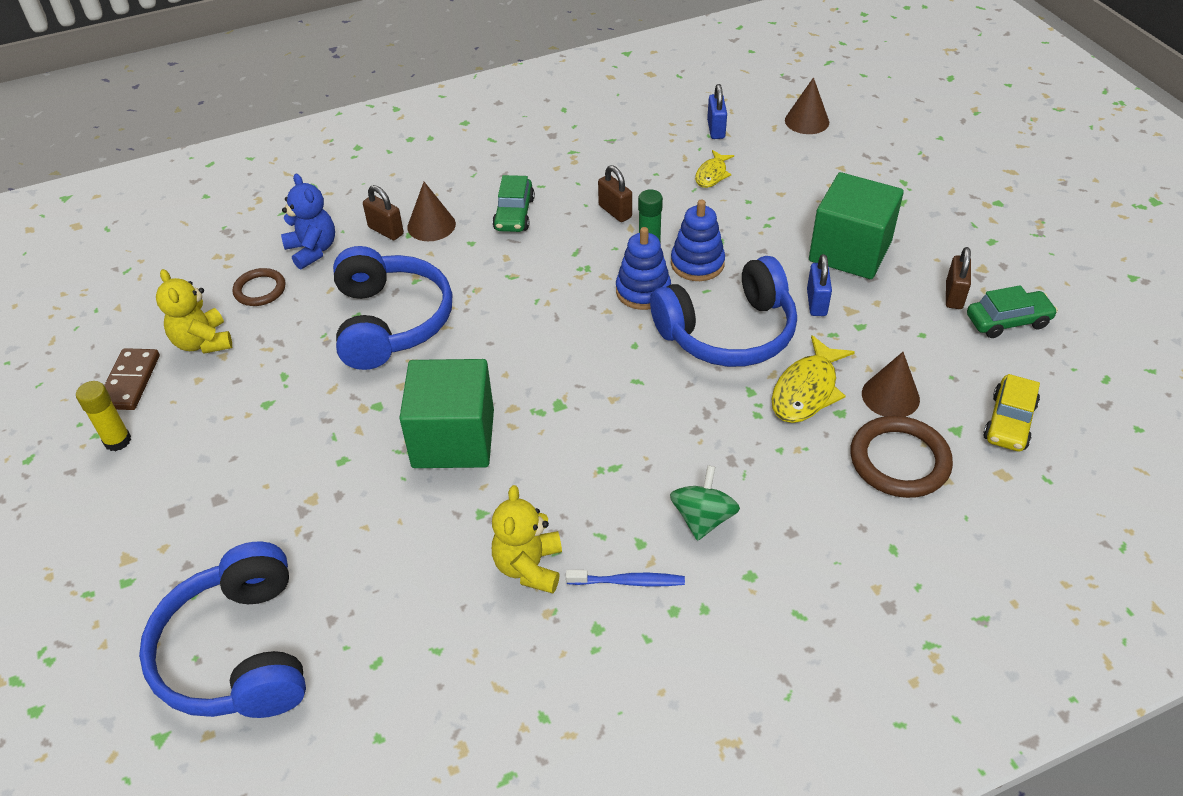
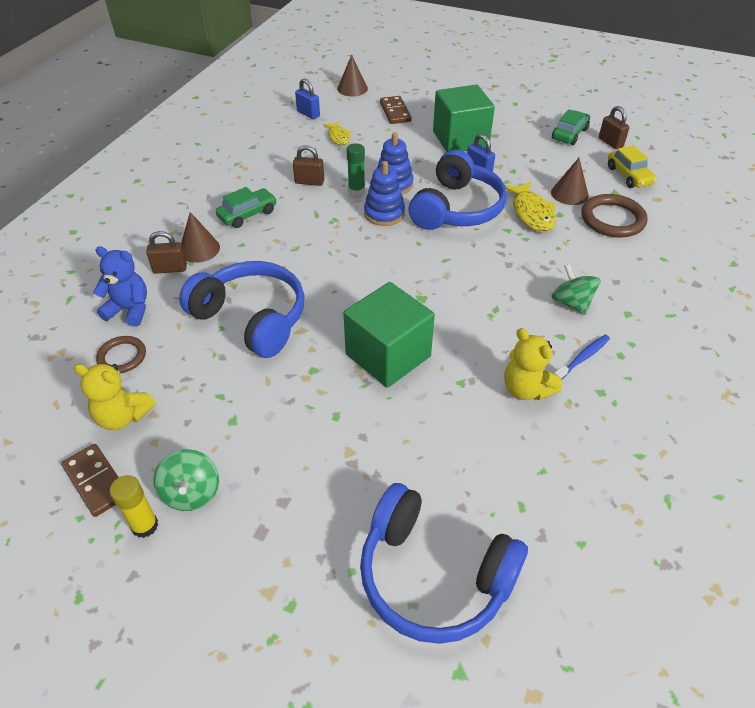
camera: 45 degrees left, 0 degrees up
(172, 440) = (191, 493): none -> green spinning top
(514, 214) = (247, 214): green car -> green car turned 90 degrees counterclockwise
(818, 176) = (395, 112): none -> brown domino
(954, 295) = (533, 135): brown padlock -> brown padlock (610, 142)

